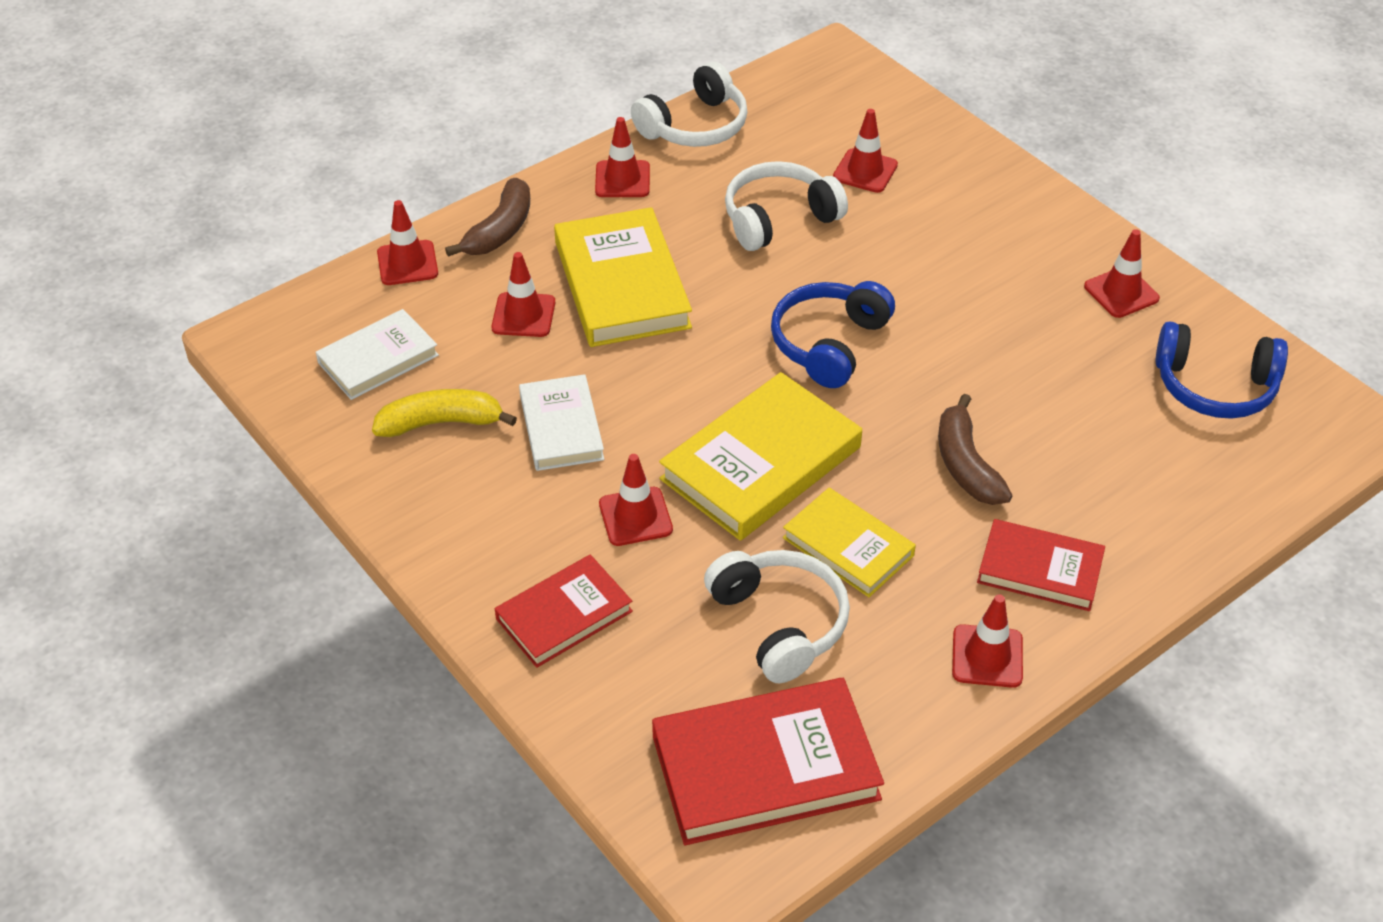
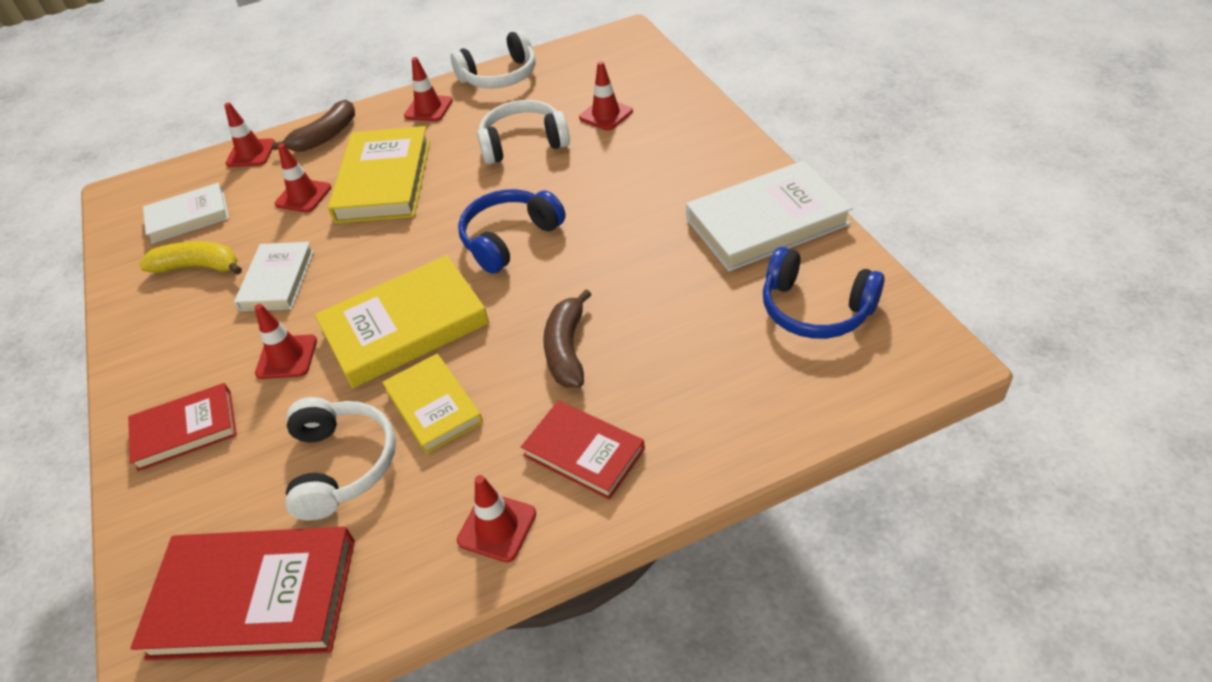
camera: 20 degrees right, 0 degrees up
(1121, 292) = (767, 222): red traffic cone -> white book

